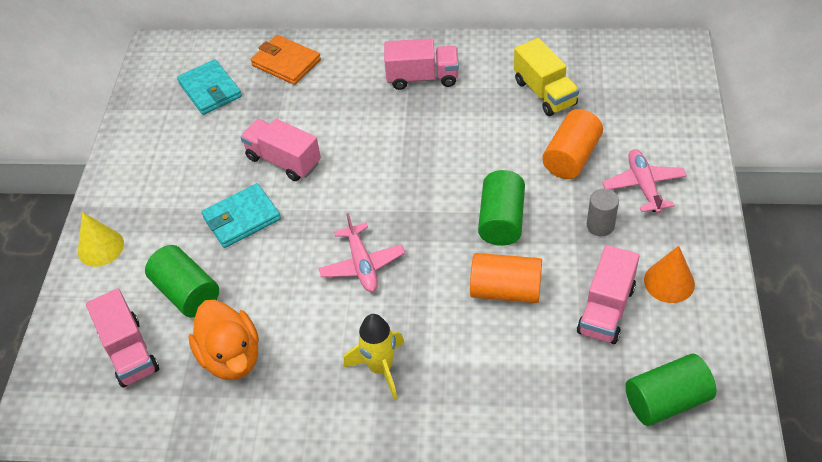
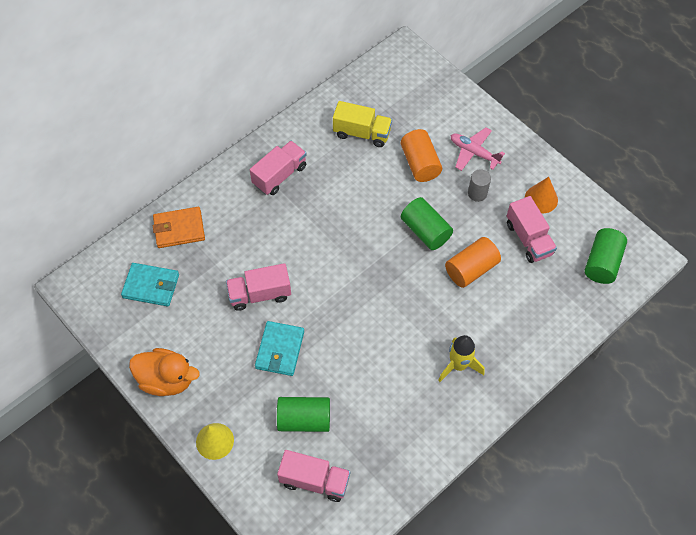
camera: 50 degrees left, 10 degrees up
(231, 357) = (375, 430): orange duck -> orange duck (167, 380)
(362, 264) = (382, 318): pink plane -> none

